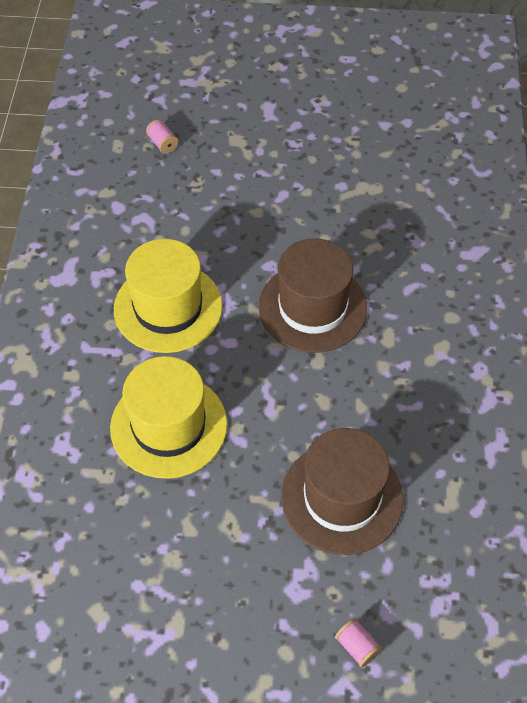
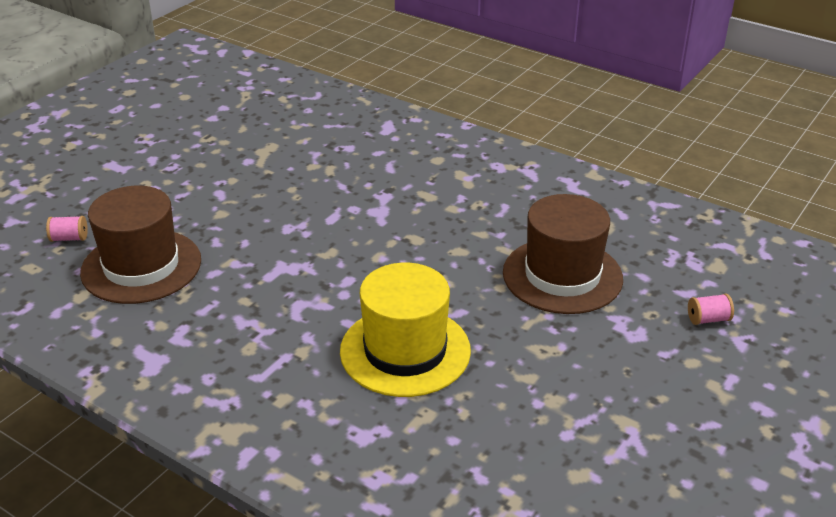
camera: 60 degrees left, 20 degrees down
(168, 307) = (269, 304): yellow hat -> none
(312, 307) = (358, 221): brown hat -> brown hat (141, 266)

